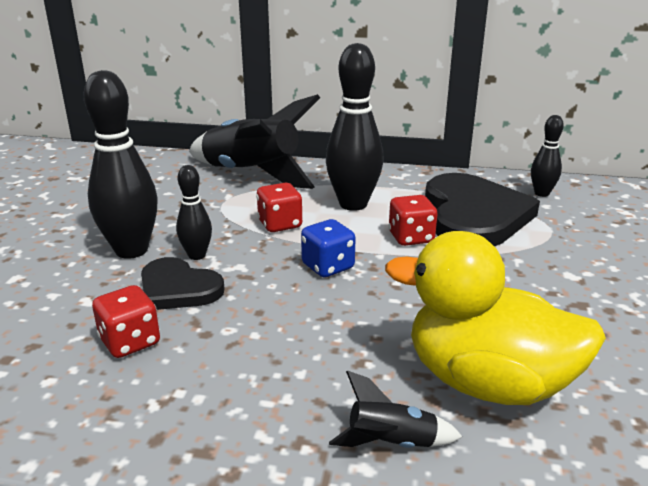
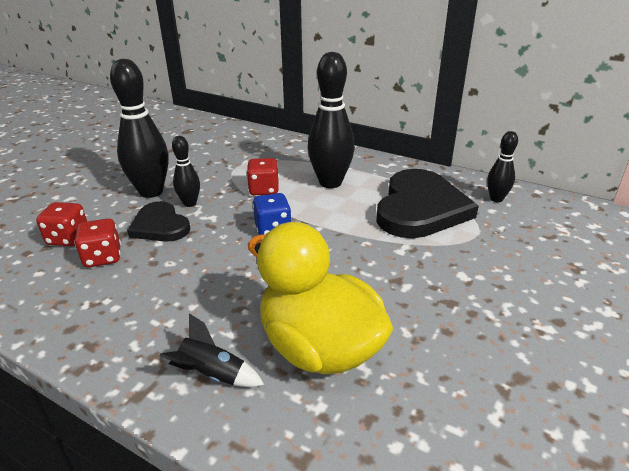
camera: 20 degrees right, 5 degrees up
(251, 174) = (273, 147): black rocket -> none
(411, 238) = (353, 218): red dice -> red dice (68, 238)

